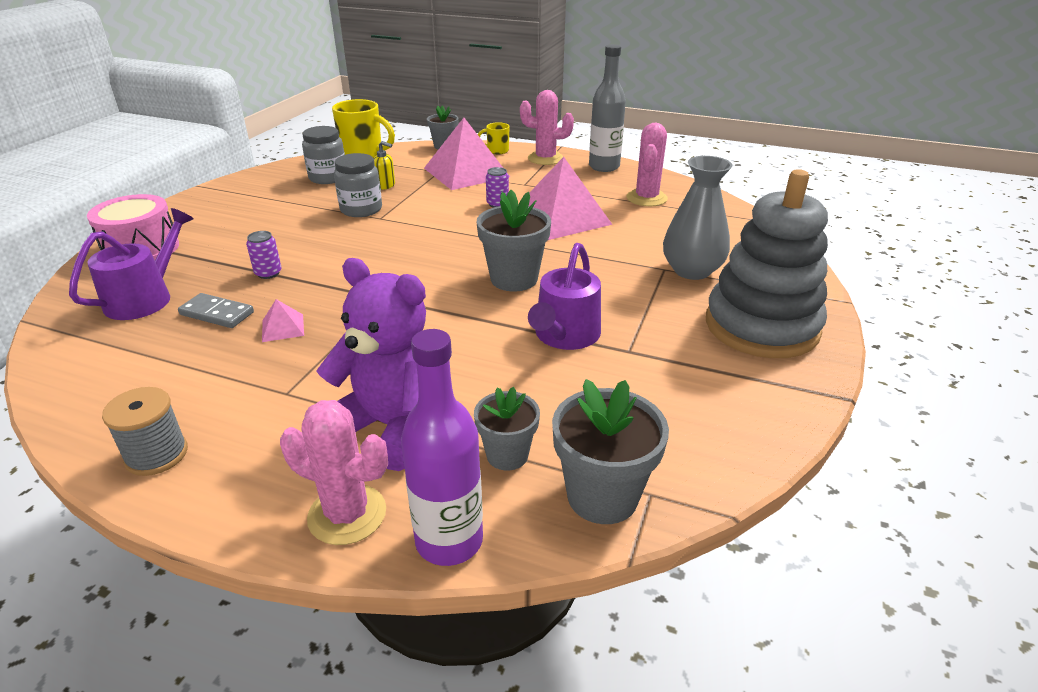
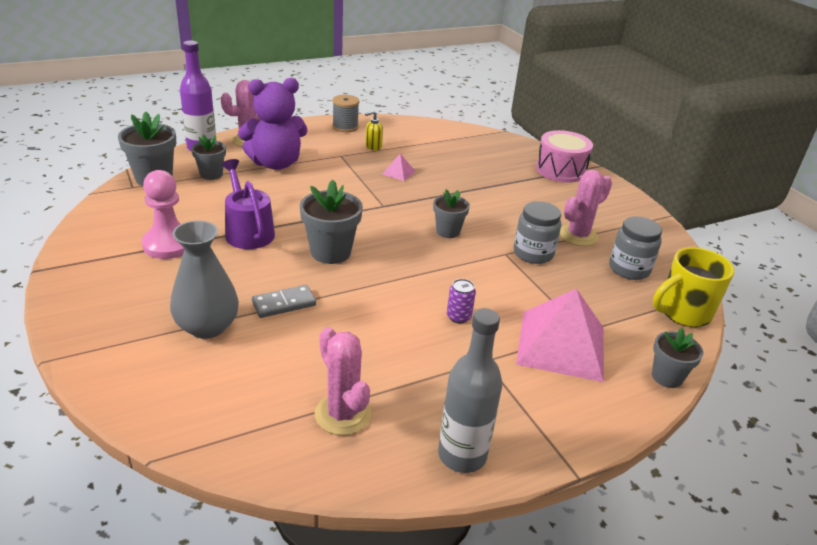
camera: 130 degrees right, 0 degrees up
(145, 298) = (488, 155): purple watering can -> none
(217, 313) = (441, 164): grey domino -> grey domino (284, 304)
(268, 273) = (470, 189): purple can -> none
(382, 249) = (448, 231): none -> grey flower pot
(385, 185) = (575, 286): yellow soap dispenser -> yellow soap dispenser (373, 146)
(497, 151) = (611, 406): yellow mug -> none
(545, 158) = (543, 426): pink cactus -> pink cactus (578, 235)
(561, 217) = (384, 331): pink pyramid -> none
(668, 360) = (169, 244): none -> pink pawn
(761, 326) = (116, 297): grey stacking toy -> none

